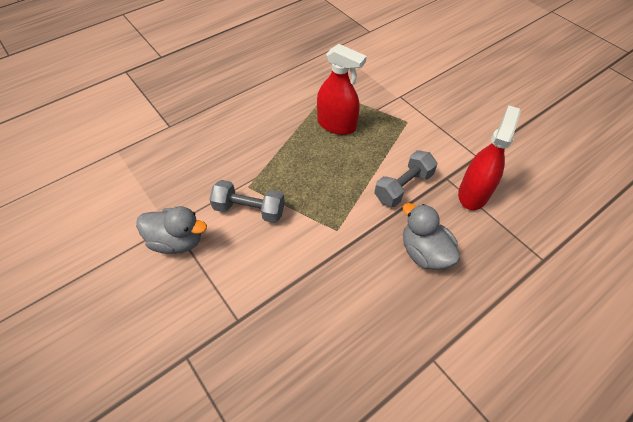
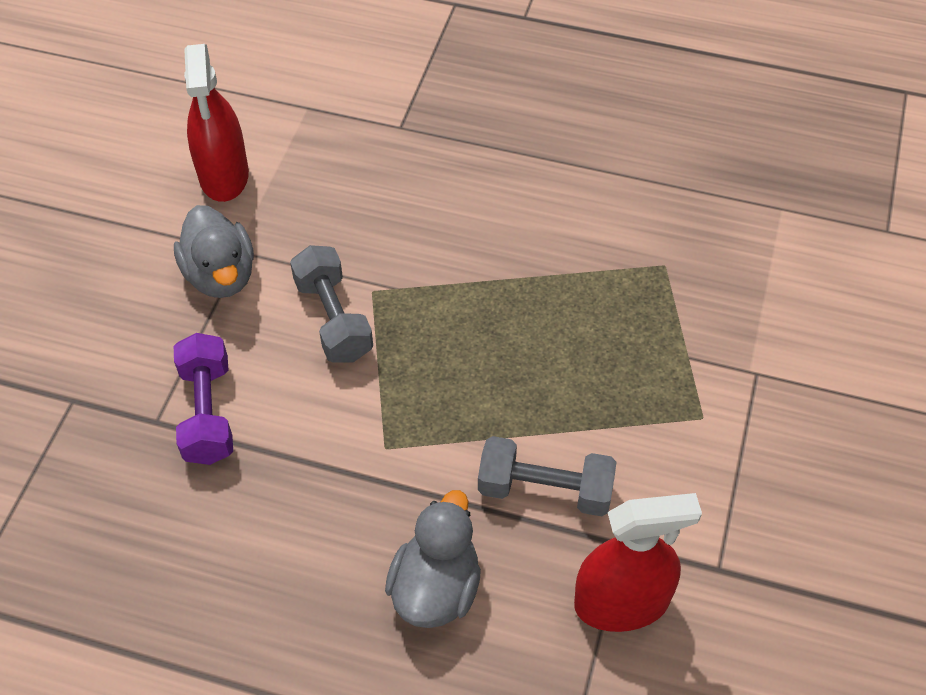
camera: 55 degrees right, 0 degrees up
(254, 293) = (208, 413): none -> purple dumbbell
(336, 125) = (596, 322): red spray bottle -> red spray bottle (224, 175)

